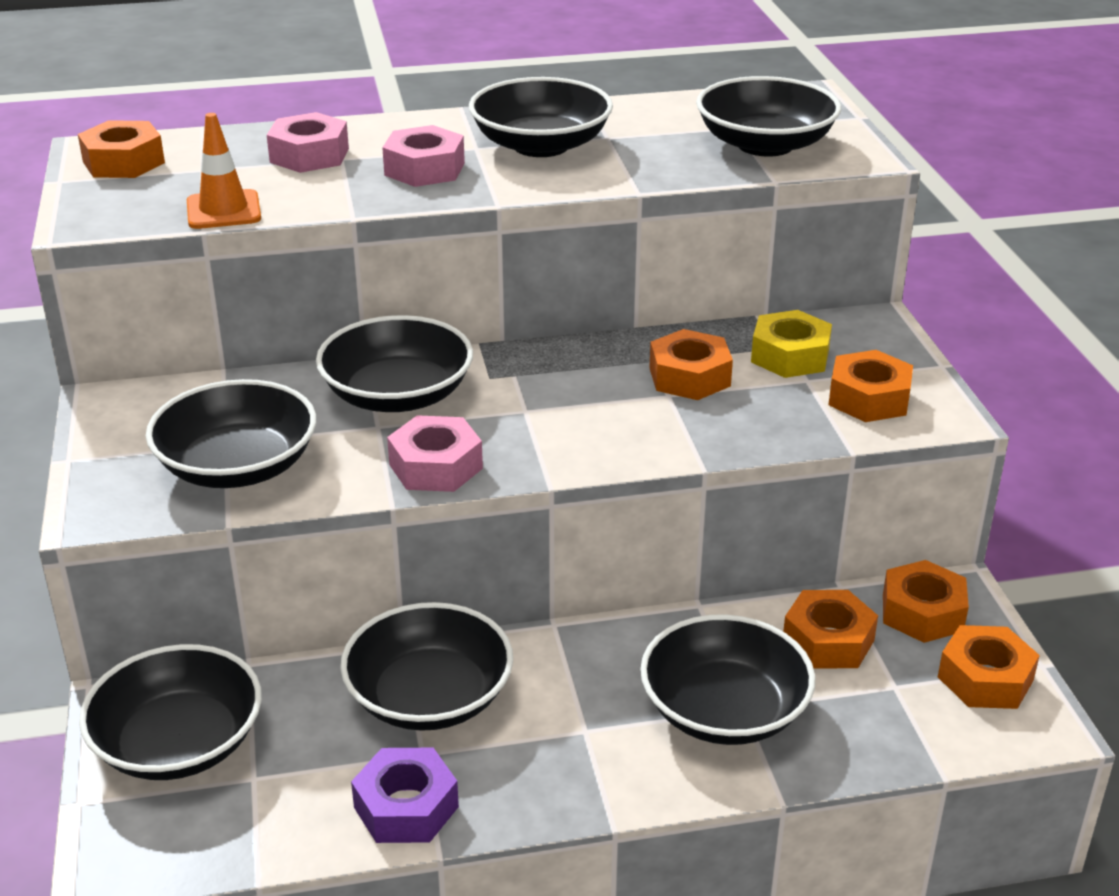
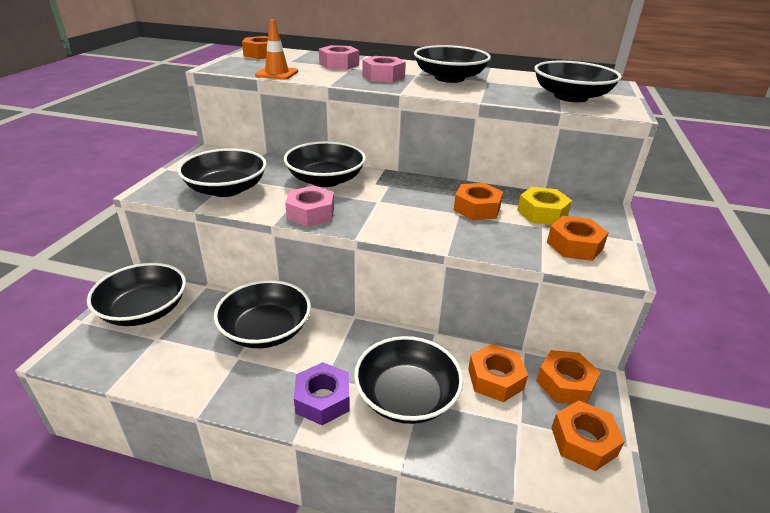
camera: 25 degrees right, 0 degrees up
(406, 807) = (206, 382): purple nut -> purple nut (323, 399)

